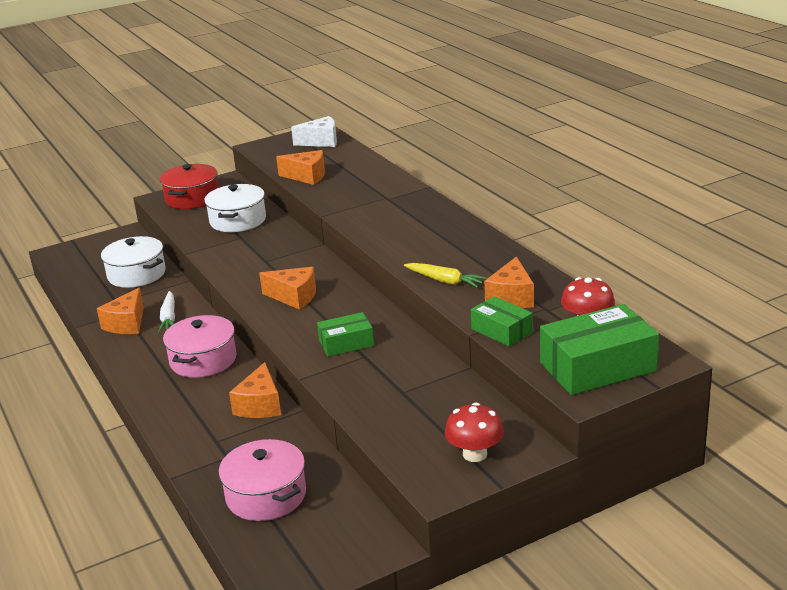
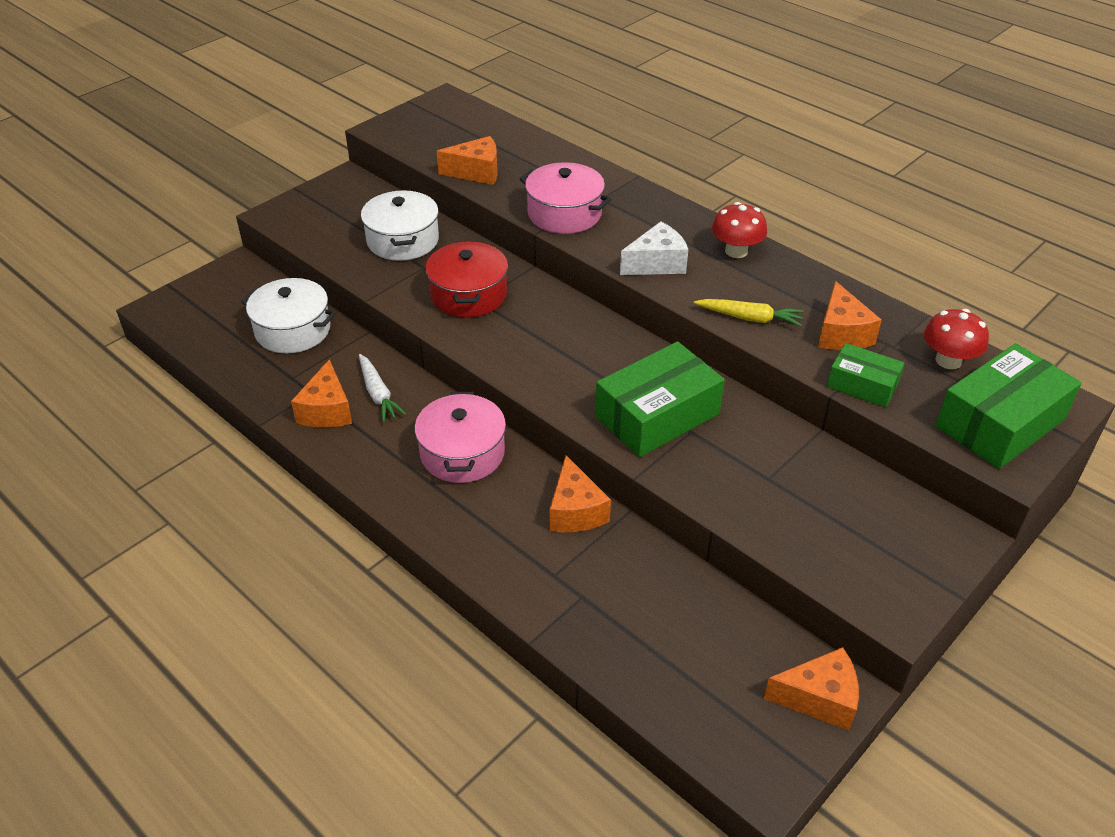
camera: 20 degrees left, 15 degrees up
(192, 198) = (320, 211): red pot -> red pot (468, 295)
(266, 495) = (664, 646): pink pot -> pink pot (564, 214)
(294, 297) = (549, 352): orange cheese -> orange cheese (819, 698)
(321, 142) = (459, 115): white cheese -> white cheese (656, 263)
(346, 343) = (657, 415): green box -> green box, size x1.76
(475, 454) = (905, 556): red mushroom -> red mushroom (736, 251)

